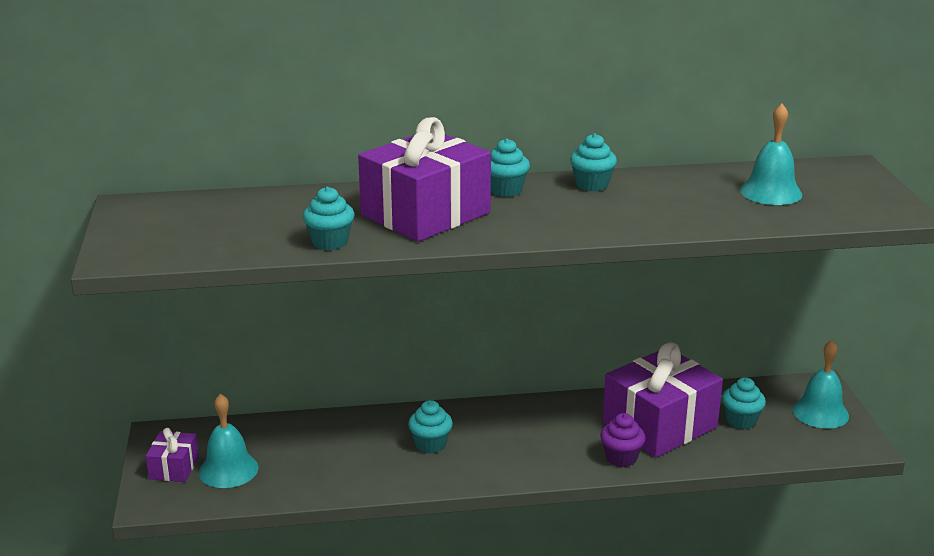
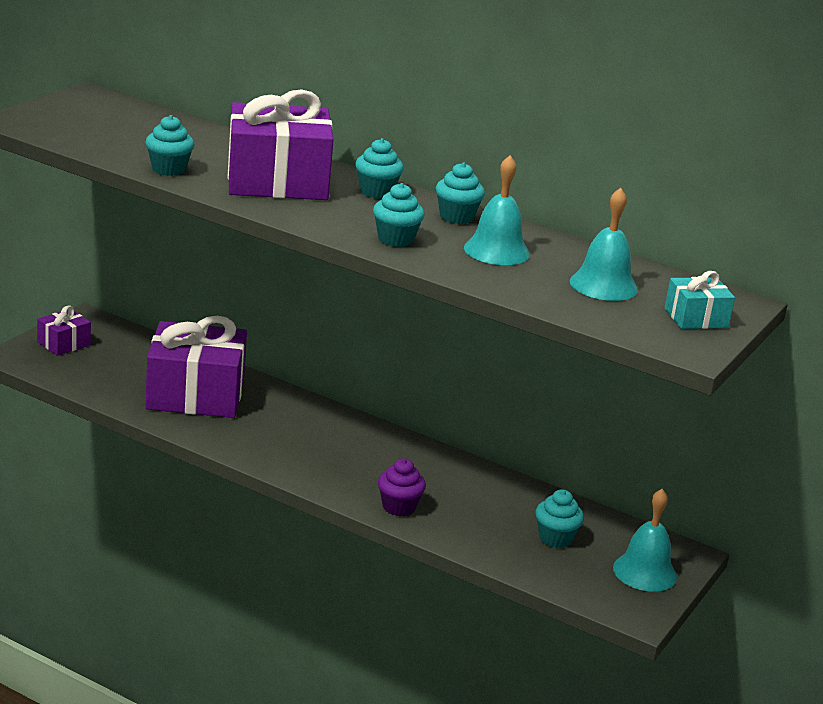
camera: 35 degrees right, 0 degrees up
(228, 470) = (96, 363): turquoise bell -> turquoise bell (496, 251)
(430, 444) = (264, 421): turquoise cupcake -> turquoise cupcake (395, 239)
(659, 425) = (475, 504): purple gift -> purple gift (195, 394)
(859, 189) = (696, 318): none -> turquoise gift

